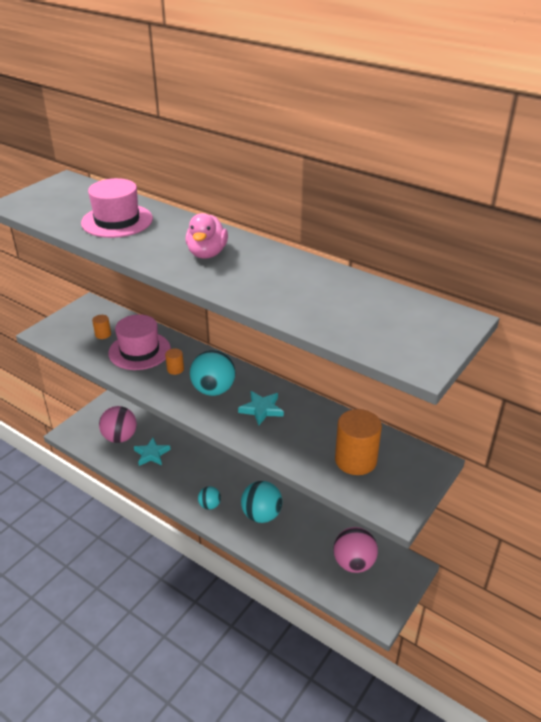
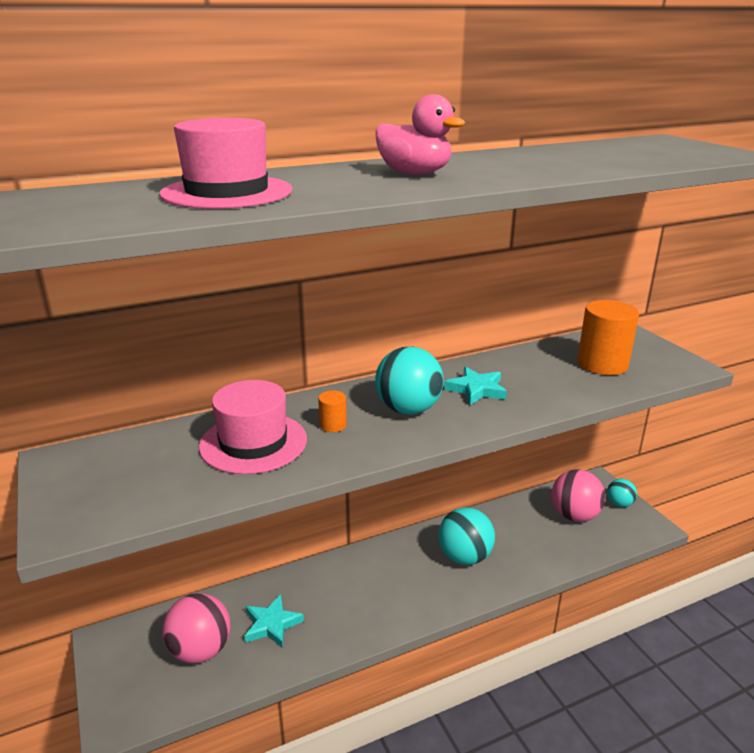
camera: 60 degrees left, 10 degrees down
(103, 334) = (164, 465): orange cylinder -> none
(210, 505) = (417, 597): turquoise ball -> turquoise ball (619, 504)

